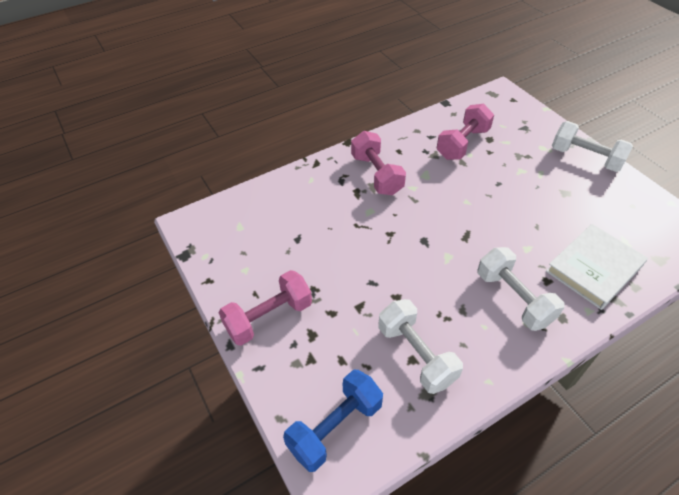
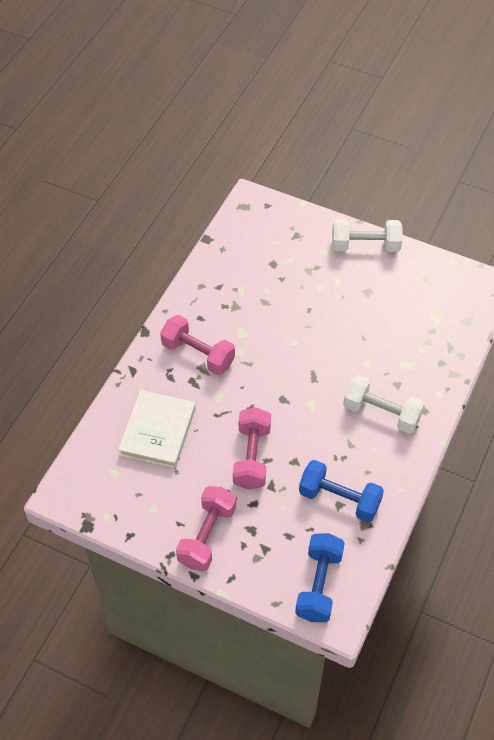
camera: 35 degrees left, 5 degrees up
(416, 354) = (339, 499): white dumbbell -> blue dumbbell
(462, 143) = (252, 281): pink dumbbell -> pink dumbbell (252, 457)
(594, 268) = (425, 355): white book -> white book (157, 431)

